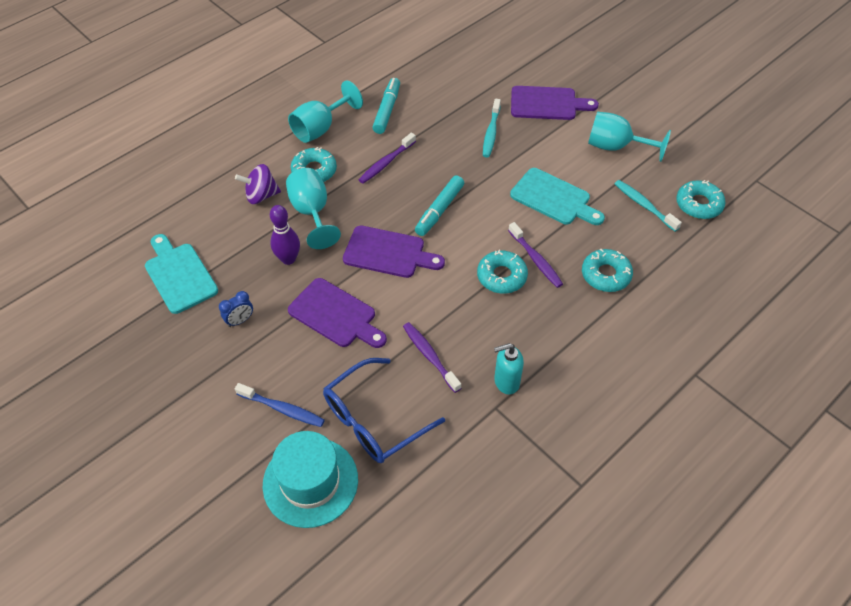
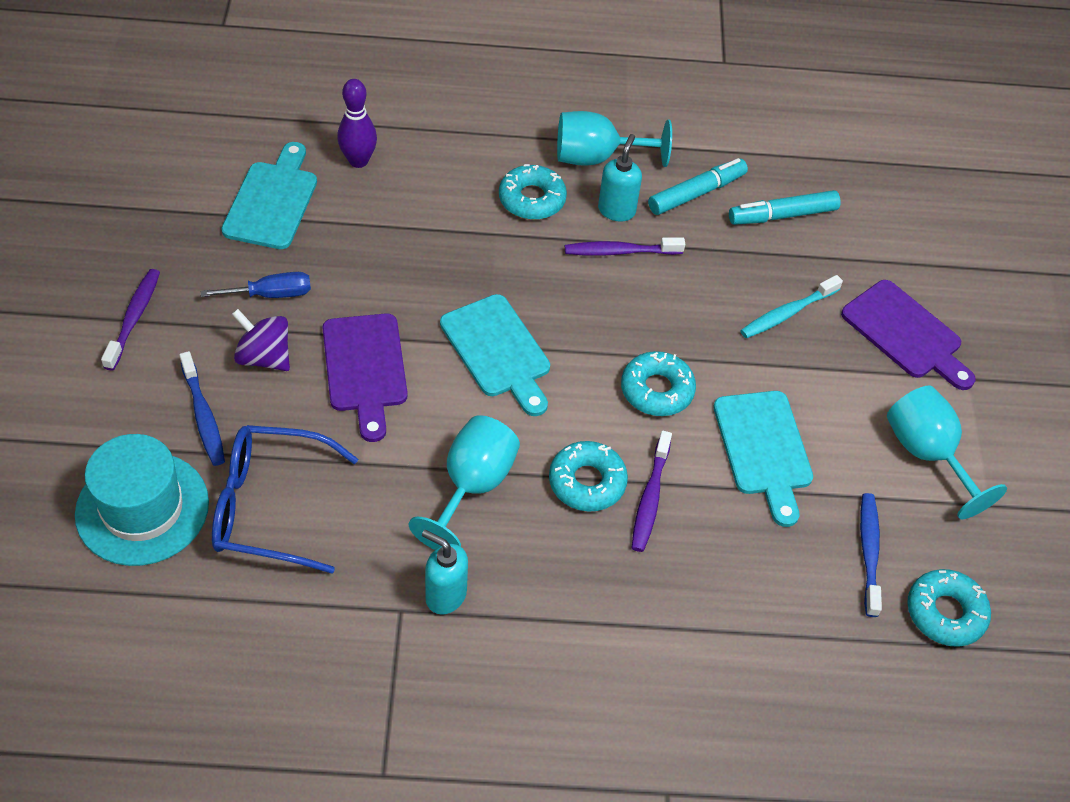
camera: 40 degrees right, 0 degrees up
(240, 320) = (271, 294): blue clock -> blue screwdriver
(261, 195) = (446, 183): purple spinning top -> purple spinning top (264, 357)
(288, 259) = (391, 271): purple bowling pin -> purple bowling pin (358, 161)
(312, 213) = (474, 243): turquoise goblet -> turquoise goblet (472, 487)
(361, 145) = (616, 210): none -> turquoise soap dispenser
(388, 253) = (498, 351): purple cutting board -> turquoise cutting board
(430, 356) = (403, 495): purple toothbrush -> purple toothbrush (134, 318)
(439, 210) = (612, 352): turquoise marker -> turquoise marker (782, 215)
(606, 275) = (710, 587): turquoise donut -> turquoise donut (657, 390)
(644, 205) = (869, 552): turquoise toothbrush -> blue toothbrush

